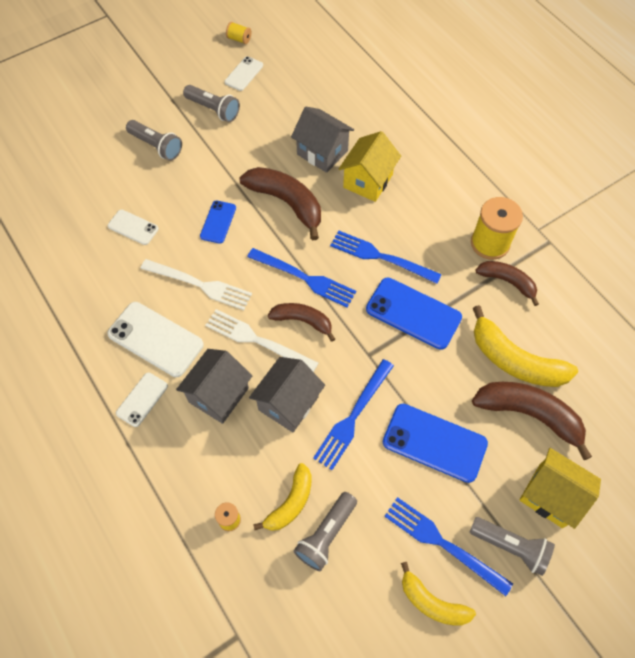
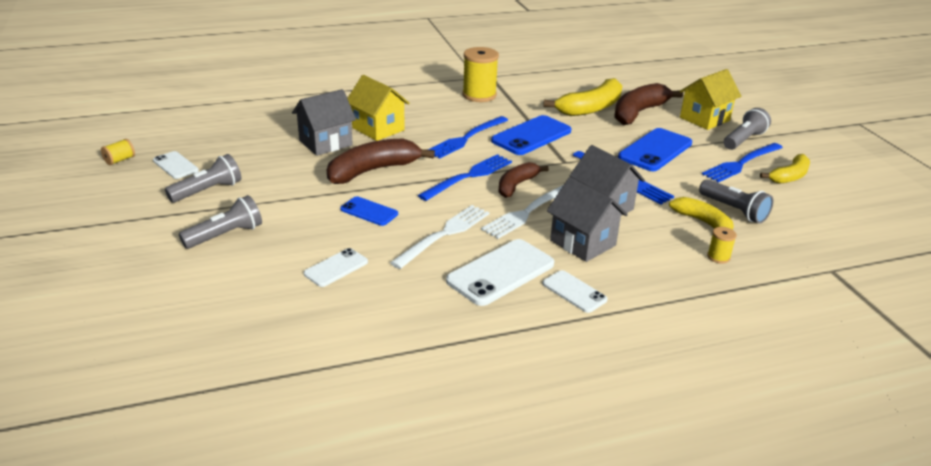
camera: 75 degrees left, 30 degrees down
(507, 282) = (519, 96): brown banana -> none

